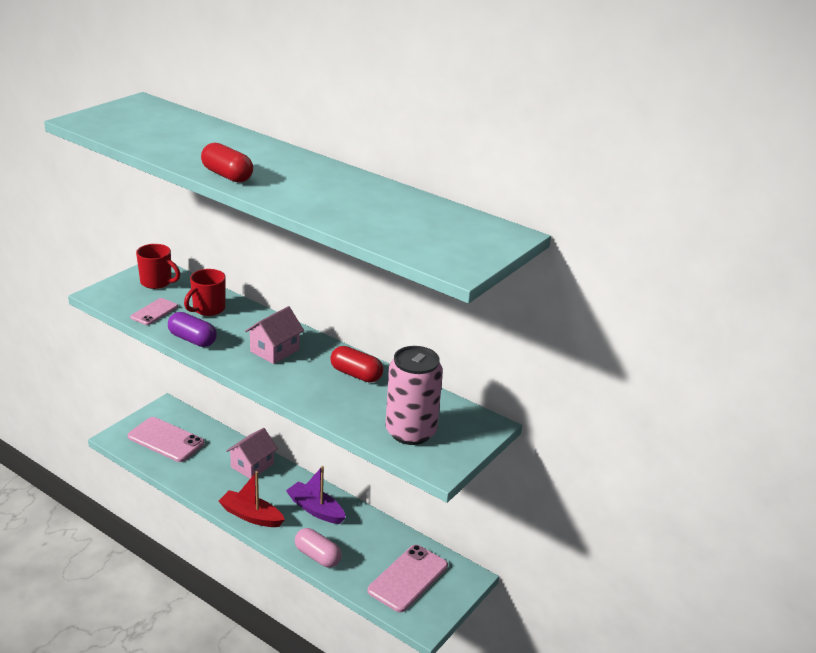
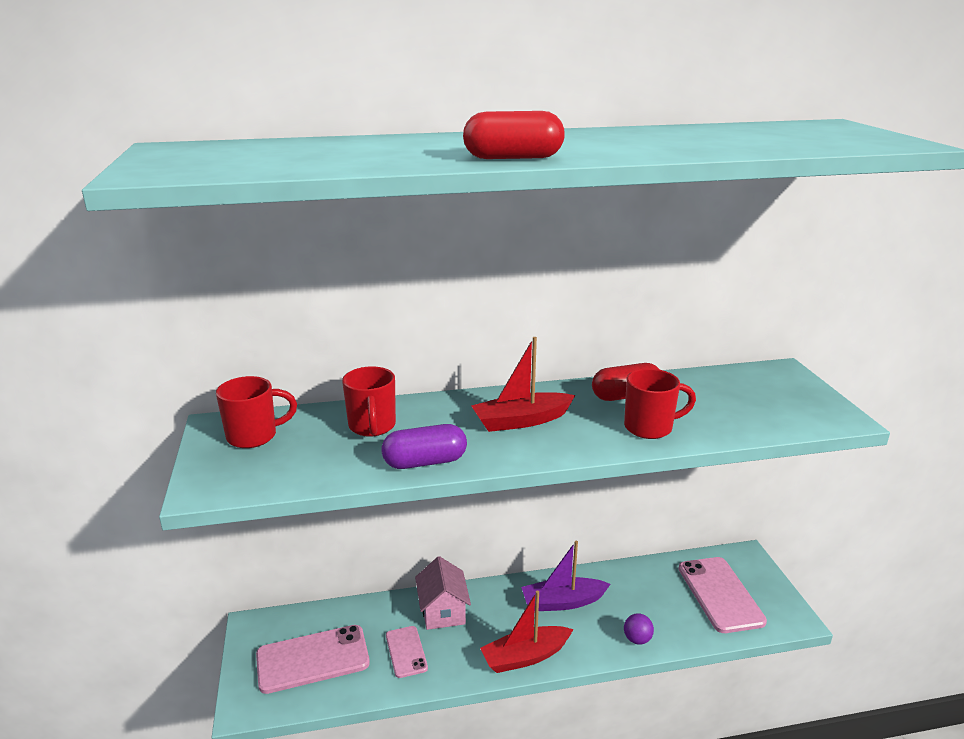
camera: 45 degrees left, 5 degrees down
(154, 312) = (320, 464): pink phone -> pink phone (406, 652)
(274, 350) = (521, 421): pink house -> red boat
(317, 556) = (637, 639): pink capsule -> purple ball
(324, 396) = (650, 428): none -> red mug
(410, 432) = (764, 409): pink can -> none

